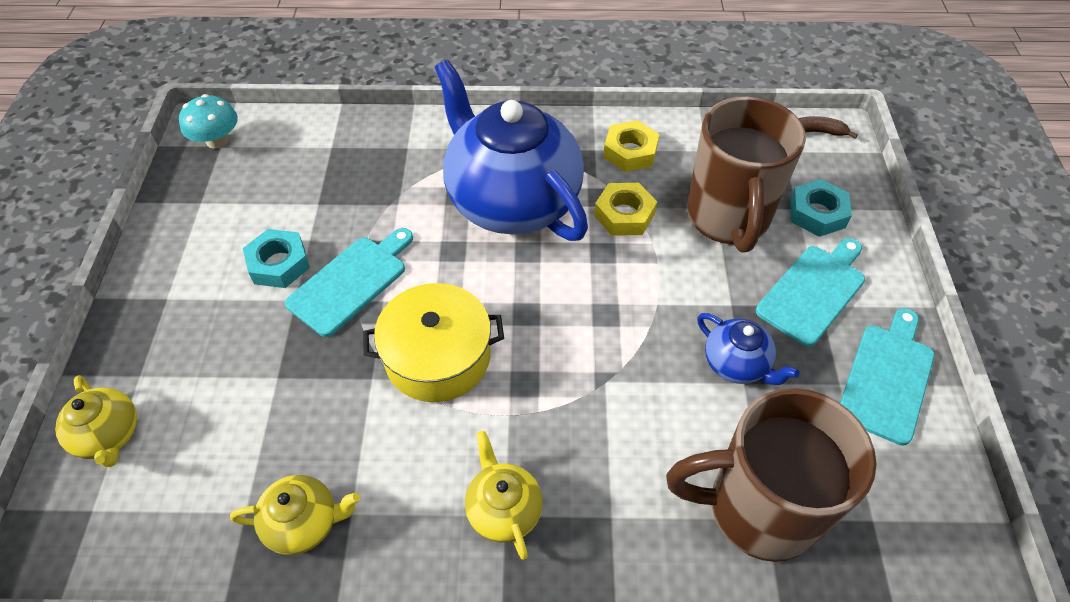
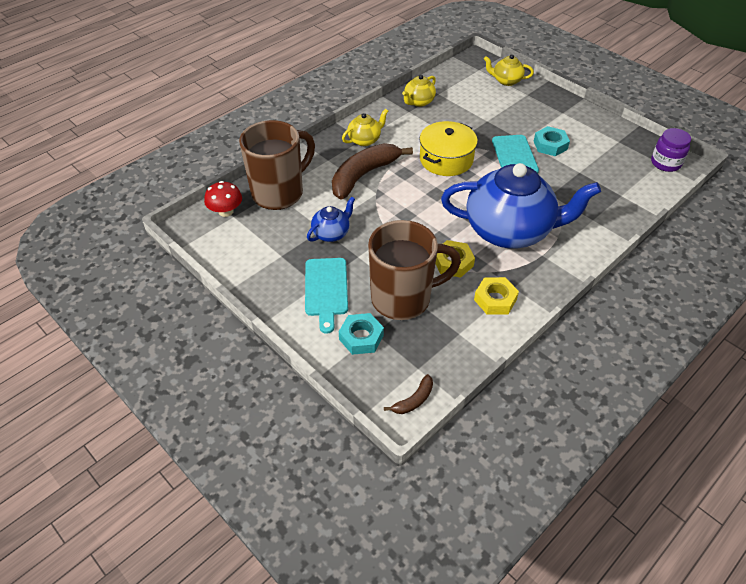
camera: 135 degrees right, 5 degrees down
(217, 140) = (665, 163): turquoise mushroom -> purple jar
(503, 509) = (365, 140): yellow teapot -> yellow teapot turned 60 degrees counterclockwise
(589, 430) = (363, 175): none -> brown banana
(728, 218) = (403, 298): brown mug -> brown mug turned 120 degrees clockwise
(736, 364) = (331, 233): blue teapot -> blue teapot turned 135 degrees clockwise
(881, 542) = (226, 211): none -> red mushroom
(887, 378) = (261, 272): turquoise cutting board -> none

